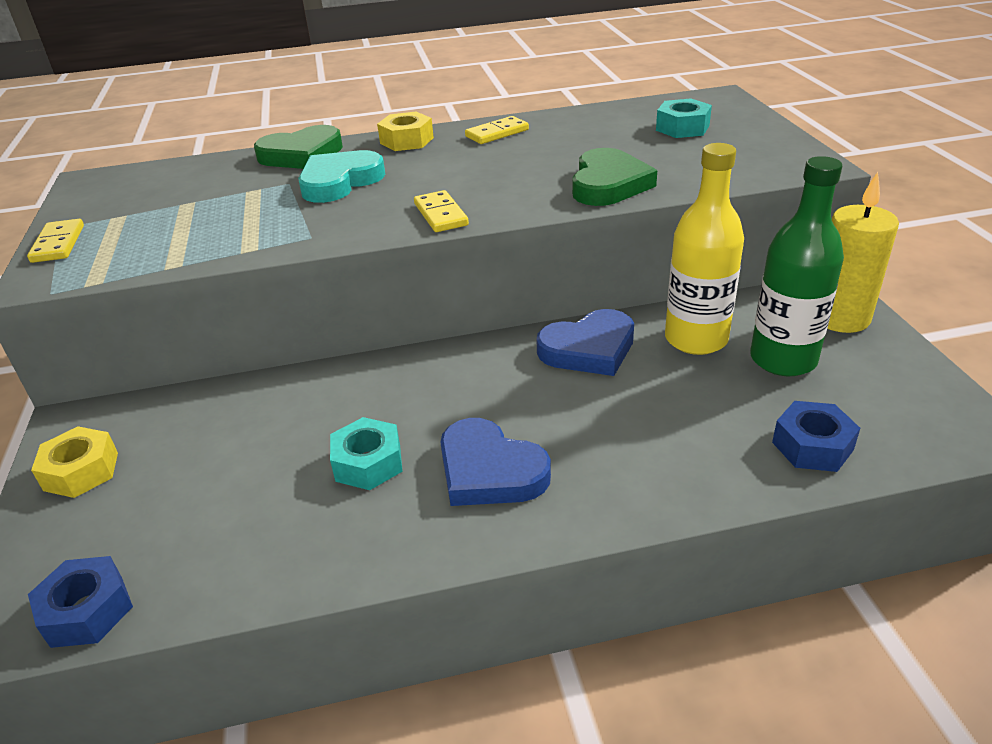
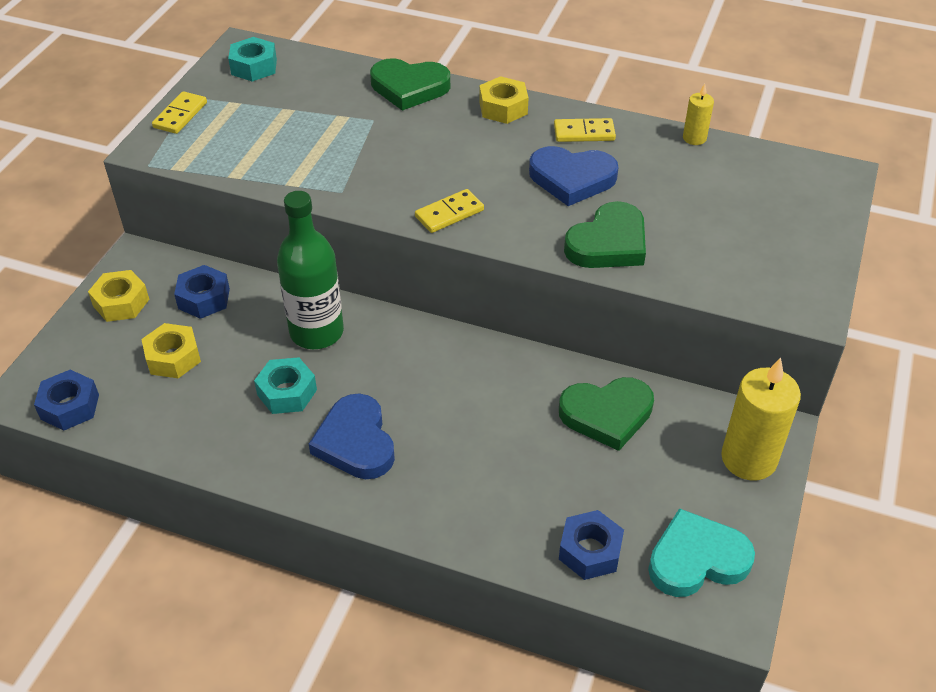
camera: 30 degrees right, 10 degrees up
(190, 424) = (204, 298): none -> blue nut
(196, 493) = (173, 357): none -> yellow nut
(339, 182) = (410, 137): turquoise heart -> turquoise heart (696, 559)
(440, 215) = (449, 213): yellow domino -> yellow domino turned 45 degrees clockwise
(589, 110) = (694, 138): none -> yellow candle
(589, 349) = (516, 379): blue heart -> blue heart (572, 179)
(682, 128) = (750, 203): turquoise nut -> turquoise nut (254, 67)
(696, 339) = (607, 414): yellow bottle -> green heart
(783, 359) = (654, 470): green bottle -> green bottle (316, 332)

